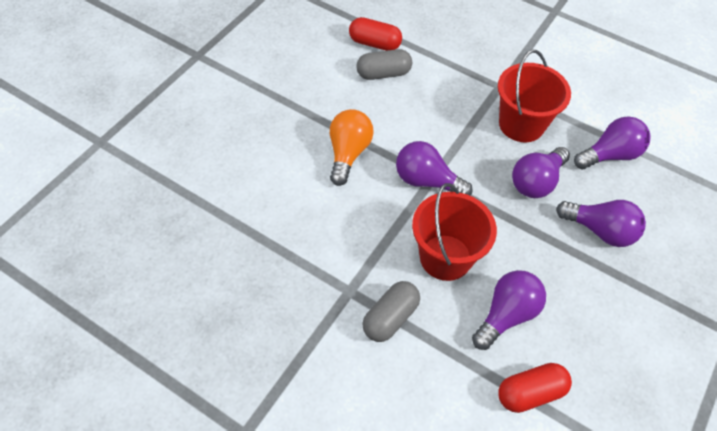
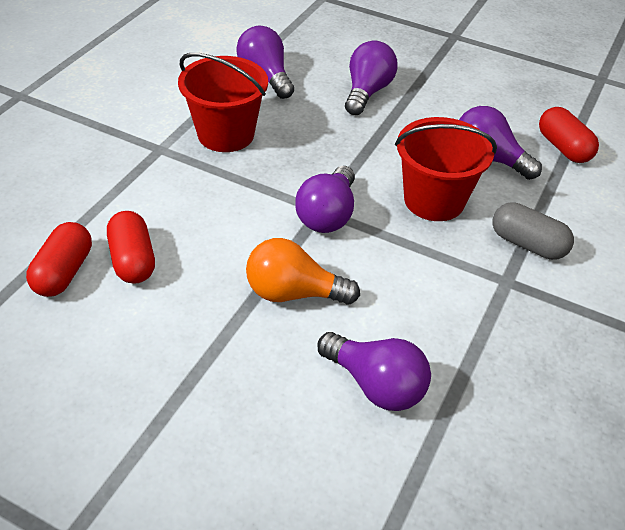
camera: 95 degrees left, 10 degrees down
(383, 74) = (133, 260): grey capsule -> red capsule
(536, 182) = (312, 128): purple light bulb -> purple light bulb (376, 385)

